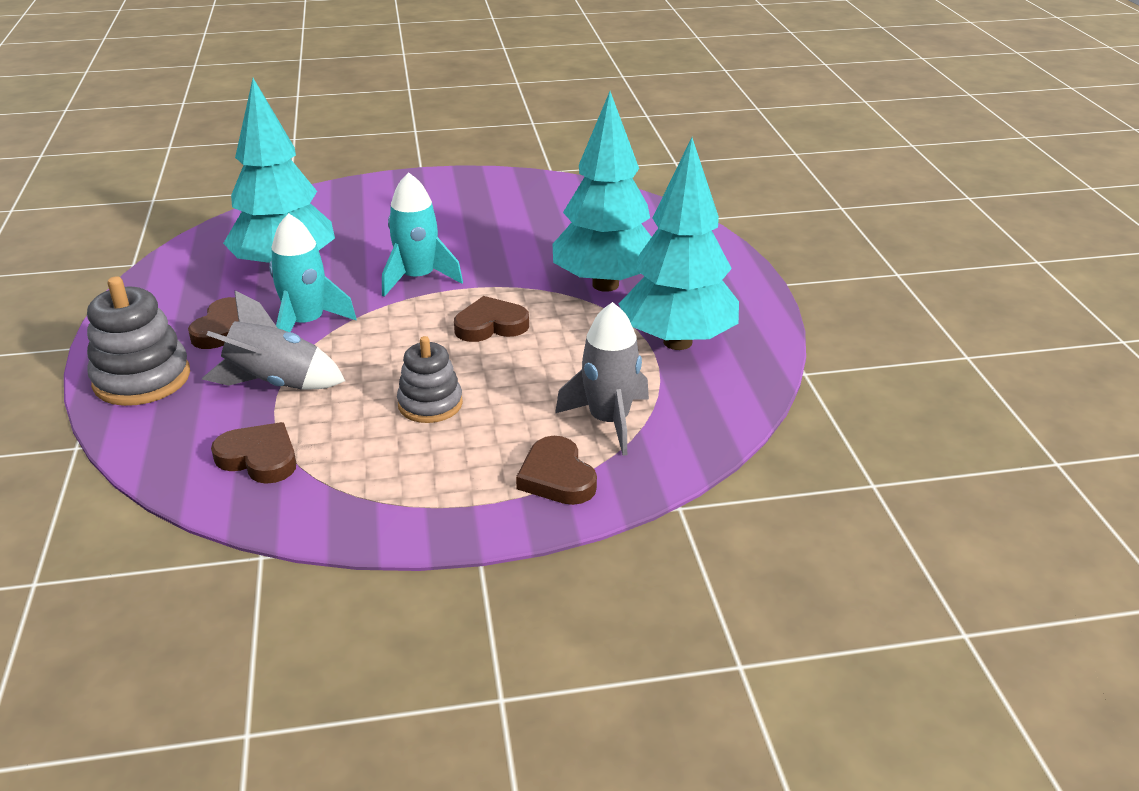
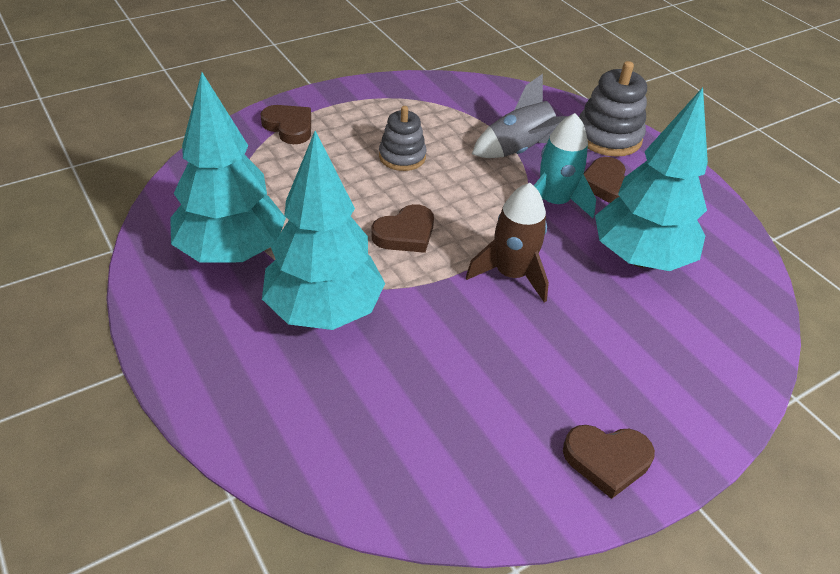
camera: 155 degrees right, 10 degrees up
(259, 458) = (476, 106): brown heart -> brown heart (607, 460)
(418, 278) = (511, 274): turquoise rocket -> brown rocket
(609, 421) = (268, 169): grey rocket -> none

